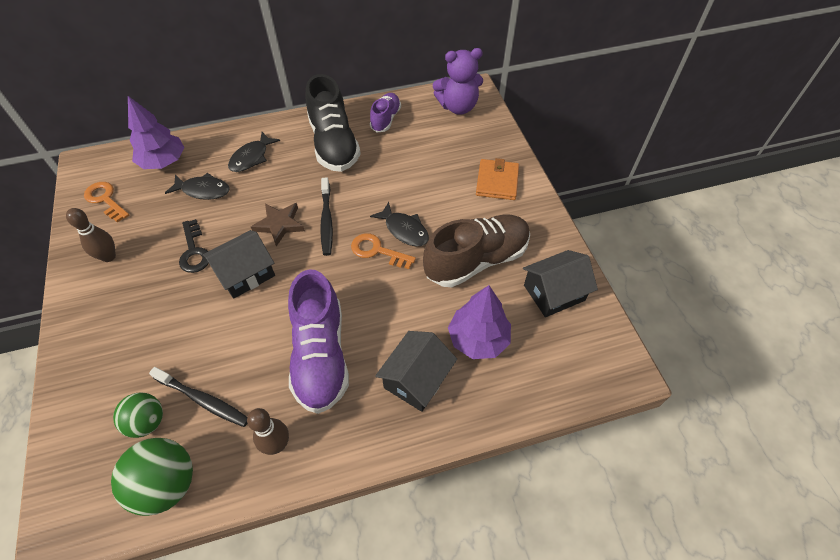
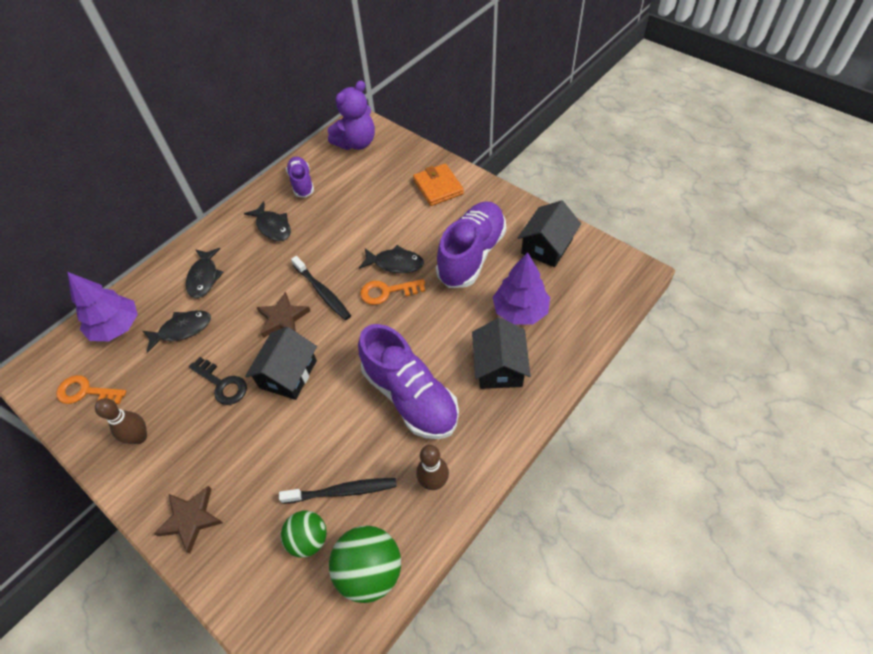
camera: 30 degrees left, 0 degrees up
(87, 344) = (191, 519): none -> brown star
(334, 144) = (273, 227): black shoe -> black fish
(476, 260) = (471, 255): brown shoe -> purple shoe

